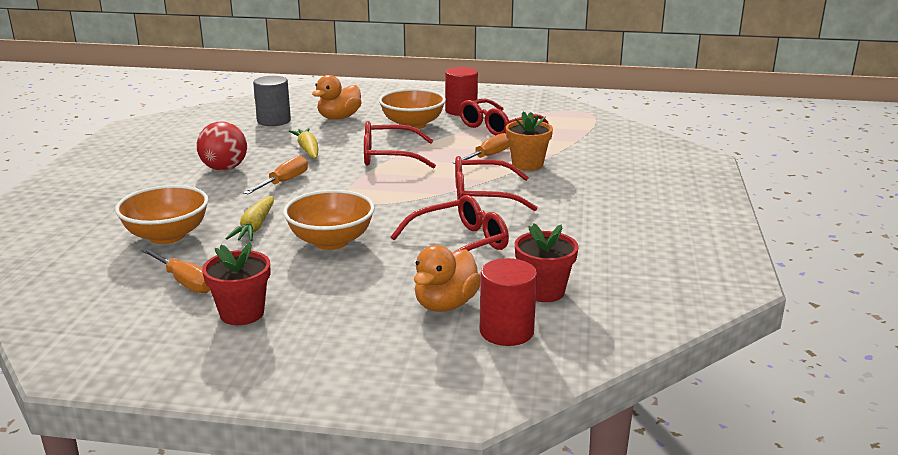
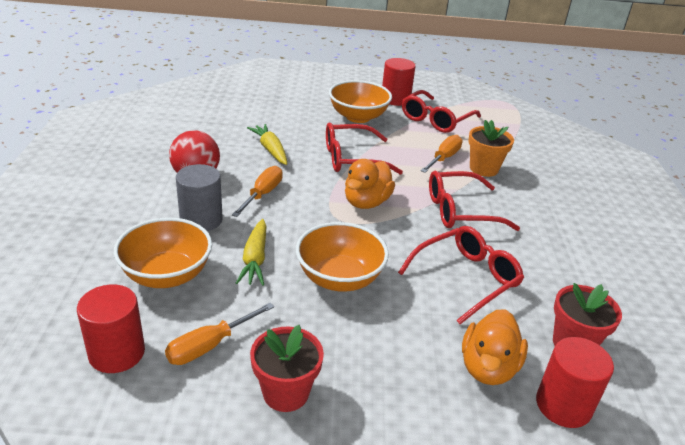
camera: 10 degrees left, 10 degrees up
(101, 284) = (117, 353): none -> red cylinder
(185, 282) = (209, 346): orange screwdriver -> orange screwdriver turned 105 degrees clockwise
(274, 121) = (224, 111): grey cylinder -> grey cylinder (201, 220)
(339, 118) = (285, 107): orange duck -> orange duck (366, 202)

